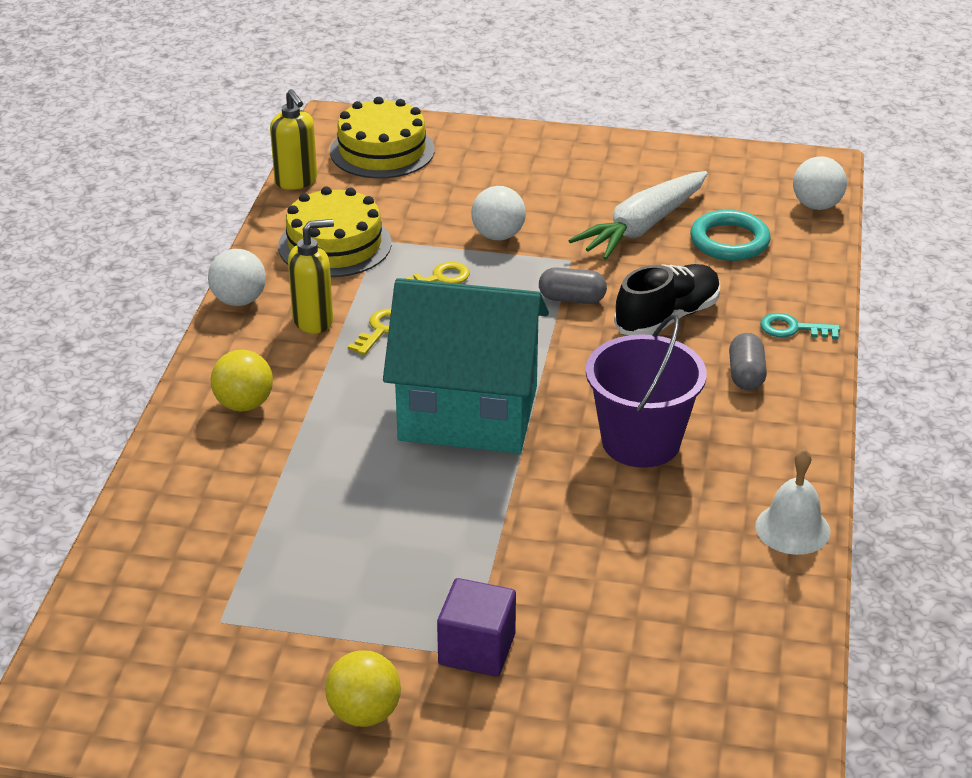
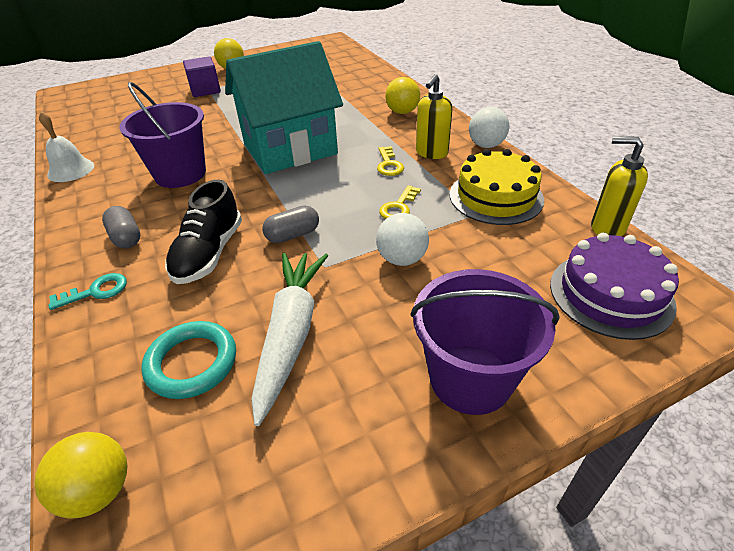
camera: 145 degrees right, 5 degrees up
(382, 151) = (610, 294): yellow cake -> purple cake
(546, 157) = (470, 378): none -> purple bucket
(816, 205) = (99, 490): white ball -> yellow ball

